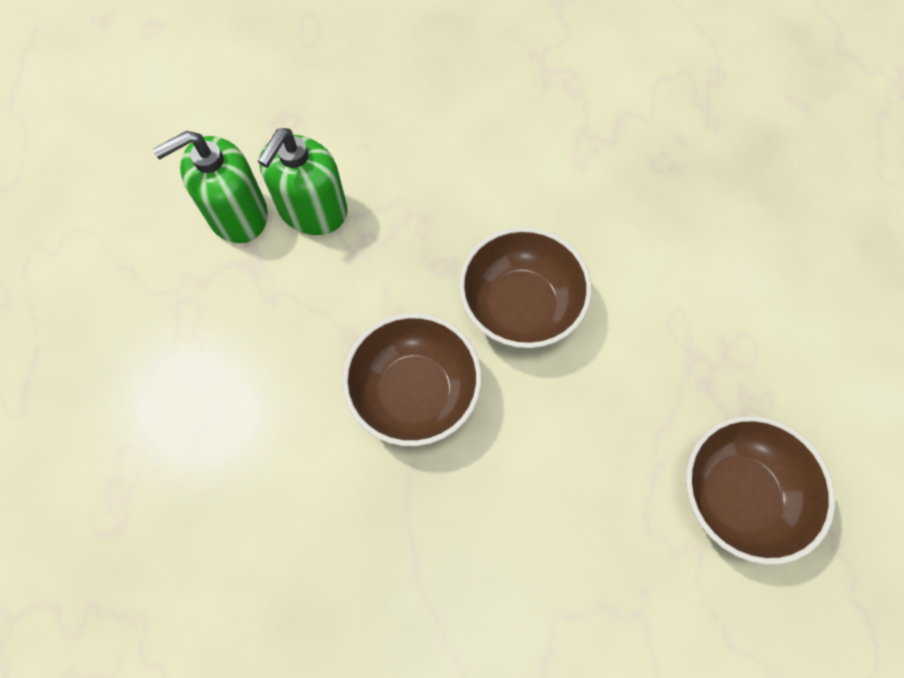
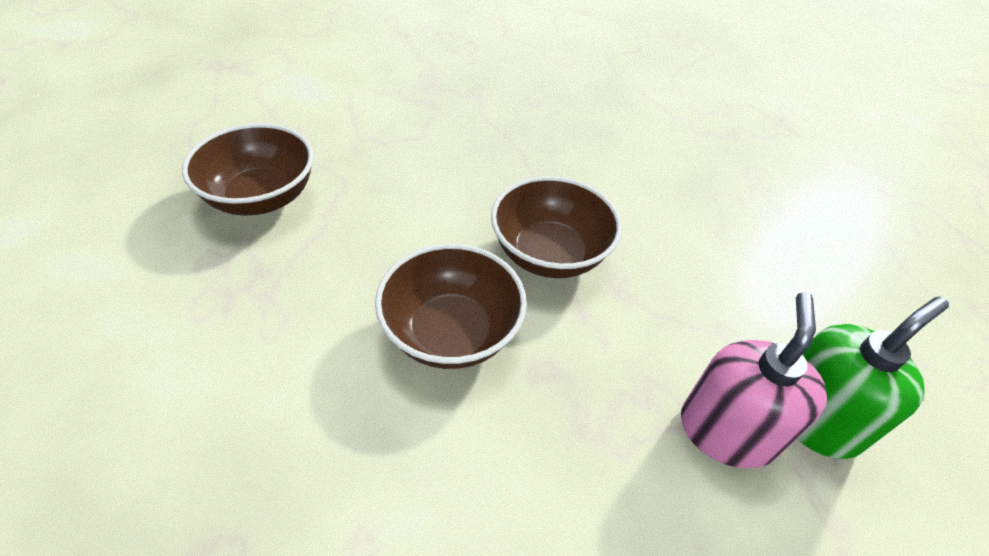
camera: 170 degrees right, 20 degrees down
(312, 210) = (727, 431): green soap dispenser -> pink soap dispenser

